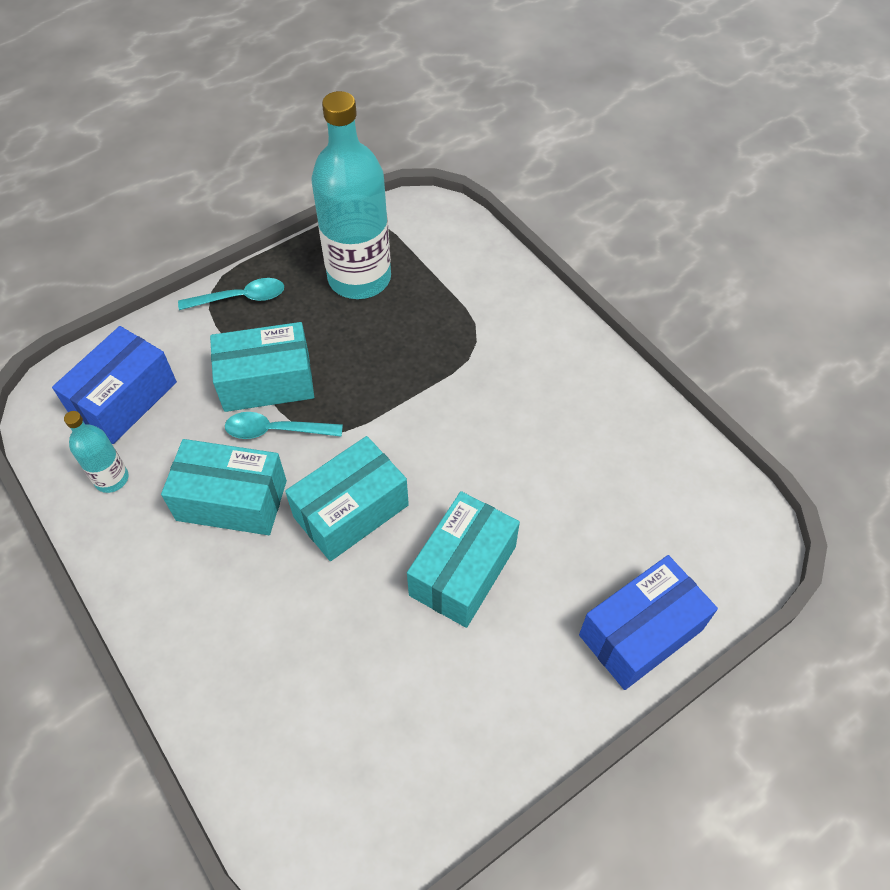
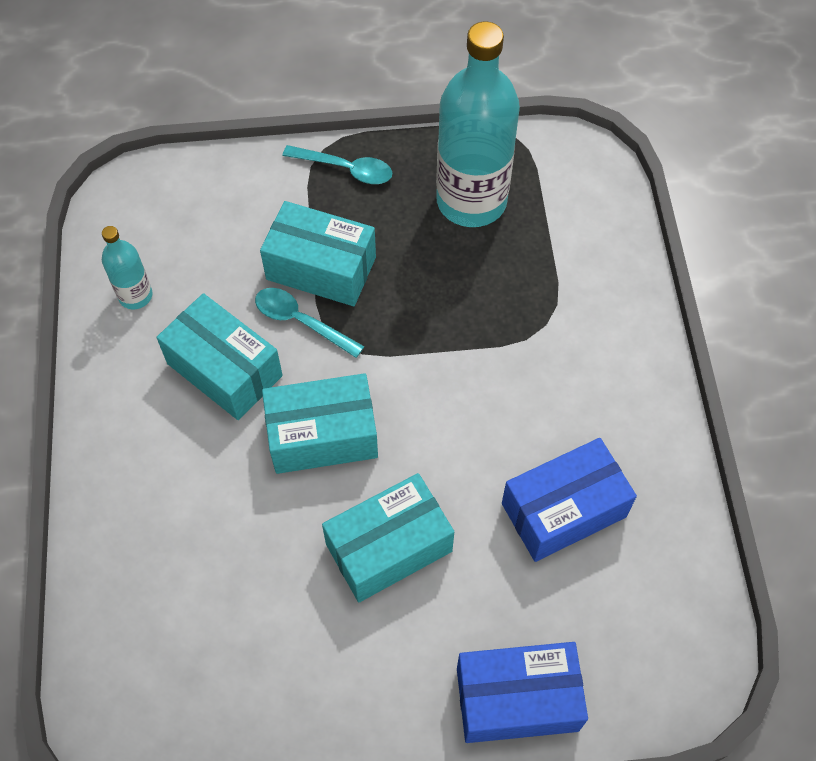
camera: 30 degrees right, 5 degrees up
(124, 399) = (187, 223): blue box -> blue box (563, 510)

